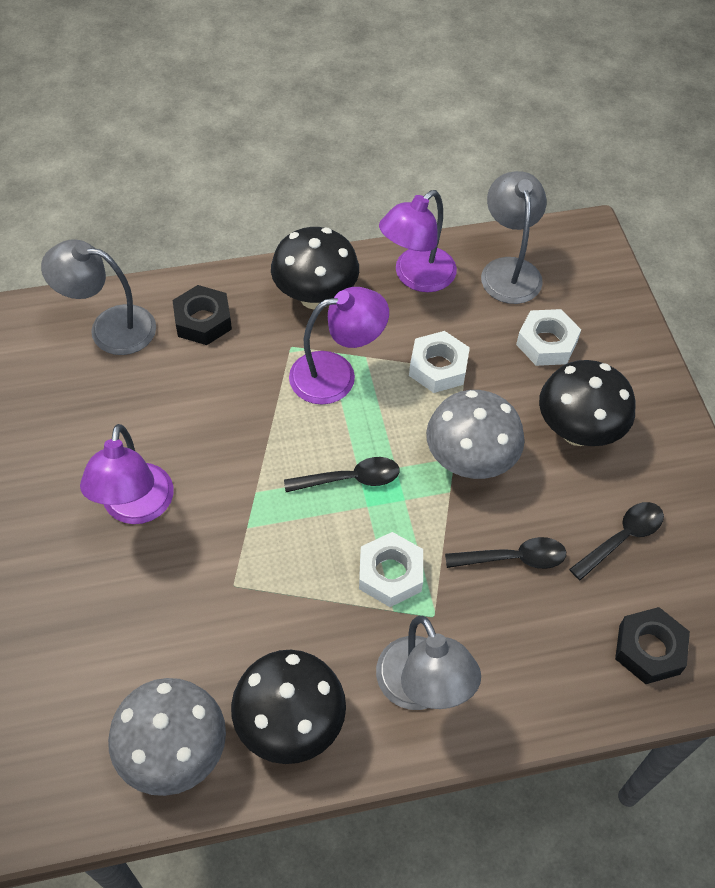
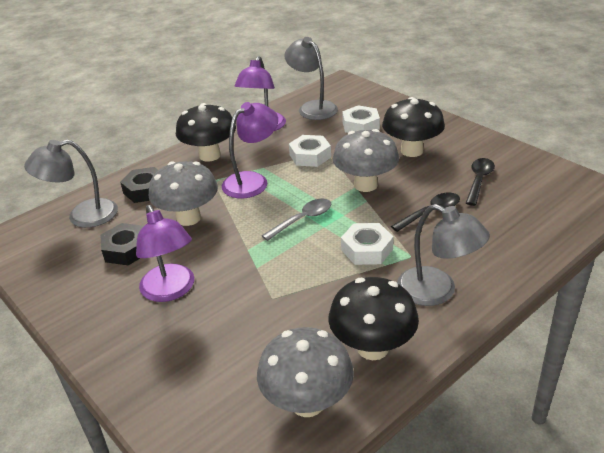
camera: 25 degrees left, 20 degrees down
(223, 399) = (188, 218): none -> grey mushroom
(350, 479) = (302, 220): black spoon -> grey spoon
(649, 649) = (541, 217): black nut -> black nut (126, 249)

